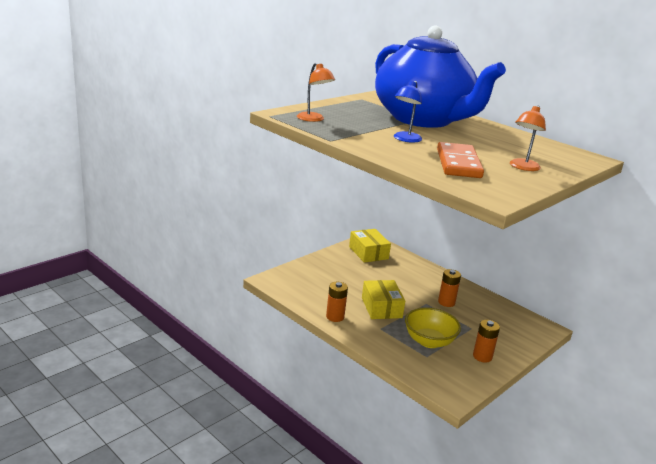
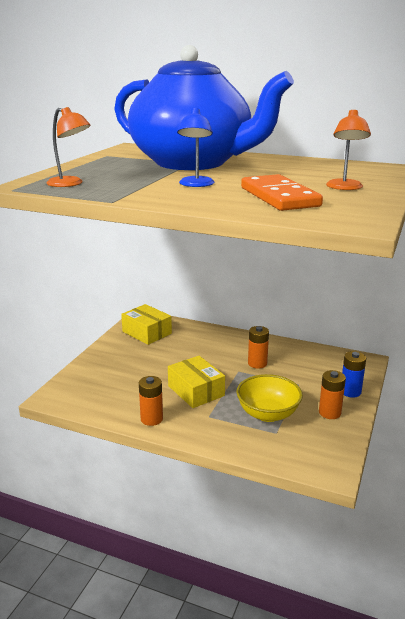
camera: 20 degrees left, 0 degrees up
(513, 347) = (350, 391): none -> blue battery

